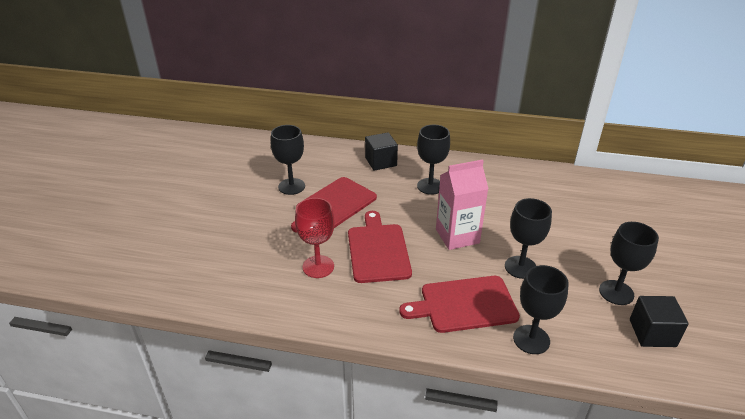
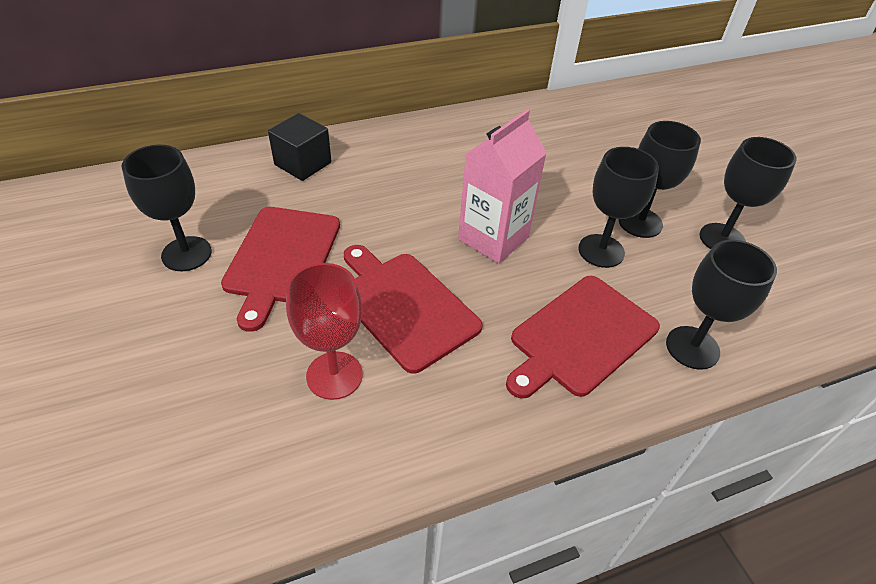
camera: 35 degrees left, 10 degrees up
(430, 186) = (401, 177): black goblet -> black goblet (640, 222)
(652, 333) = (794, 274): black cube -> none

